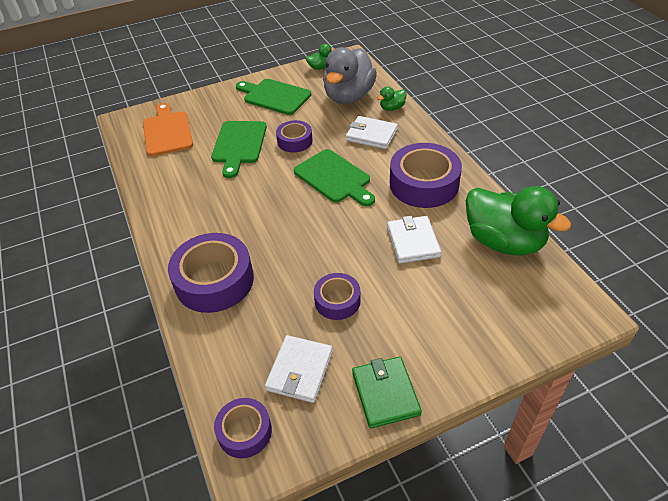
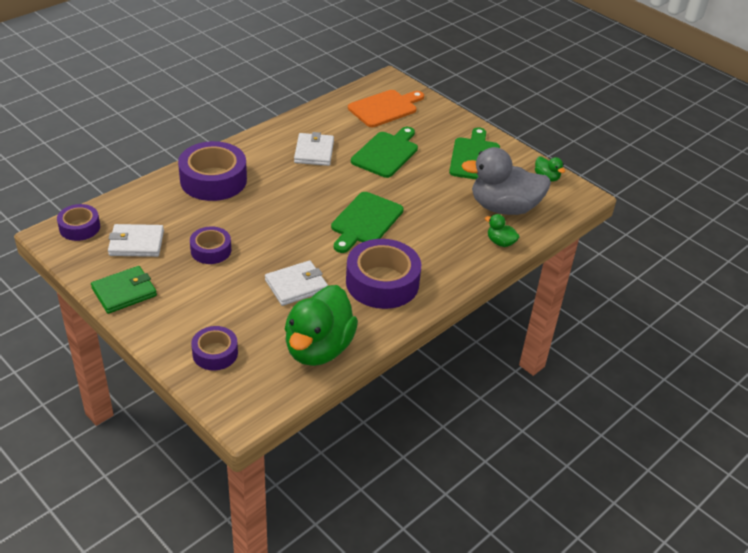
camera: 65 degrees right, 5 degrees down
(239, 145) = (386, 153): green cutting board -> green cutting board turned 135 degrees clockwise
(295, 141) = (409, 185): purple tape -> purple tape (215, 353)
(371, 135) = (444, 235): white wallet -> white wallet (314, 152)

